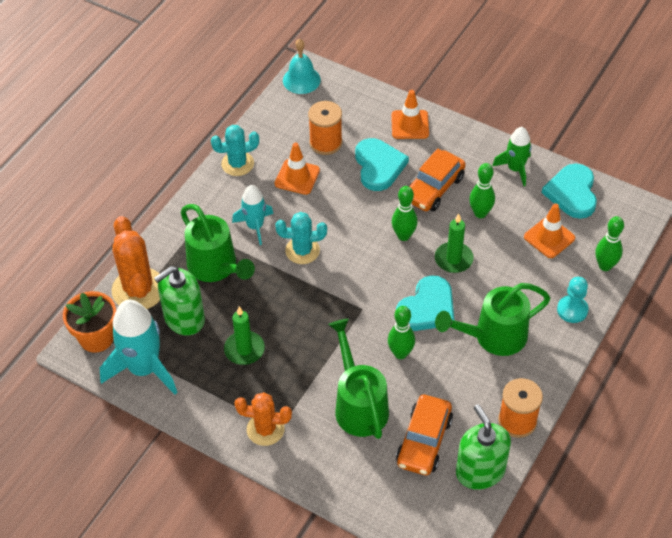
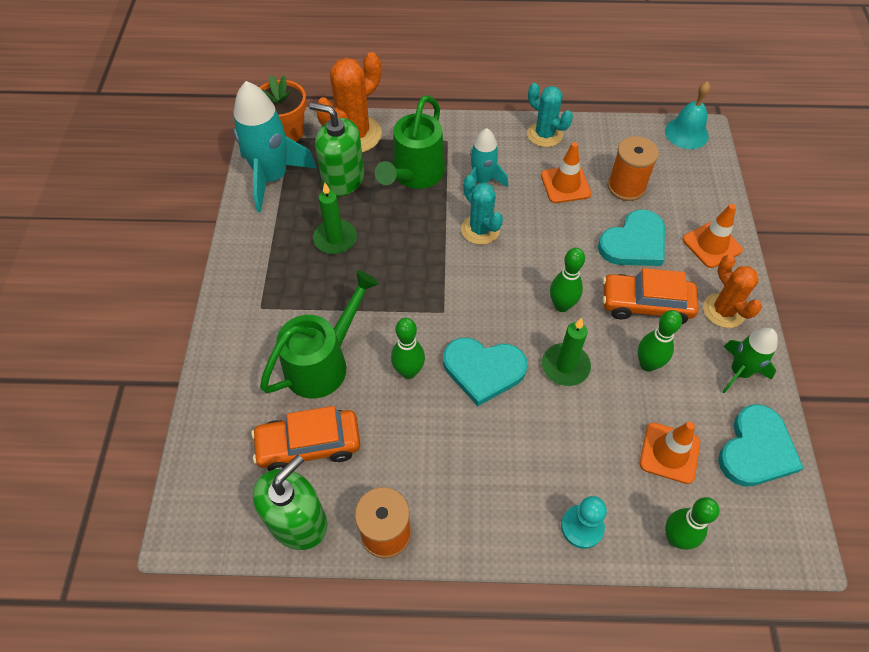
camera: 60 degrees right, 5 degrees up
(265, 429) = (253, 297): orange cactus -> orange cactus (723, 310)
(493, 337) = (486, 454): green watering can -> none
(572, 193) = (756, 450): turquoise heart -> turquoise heart turned 150 degrees clockwise

